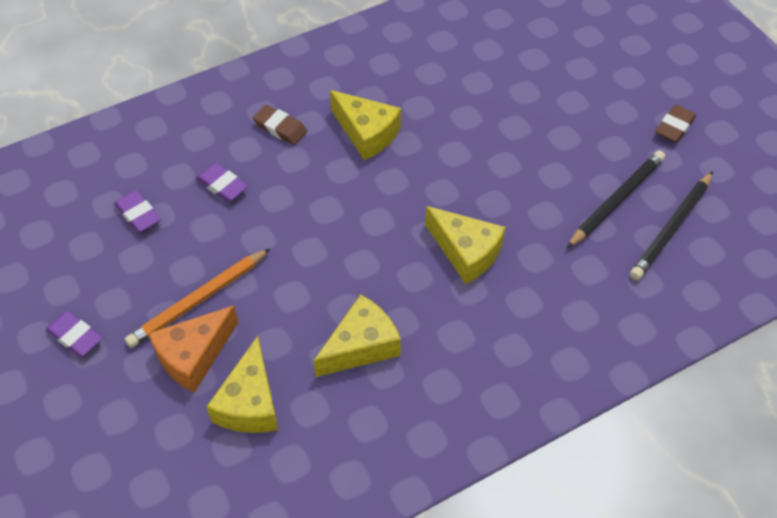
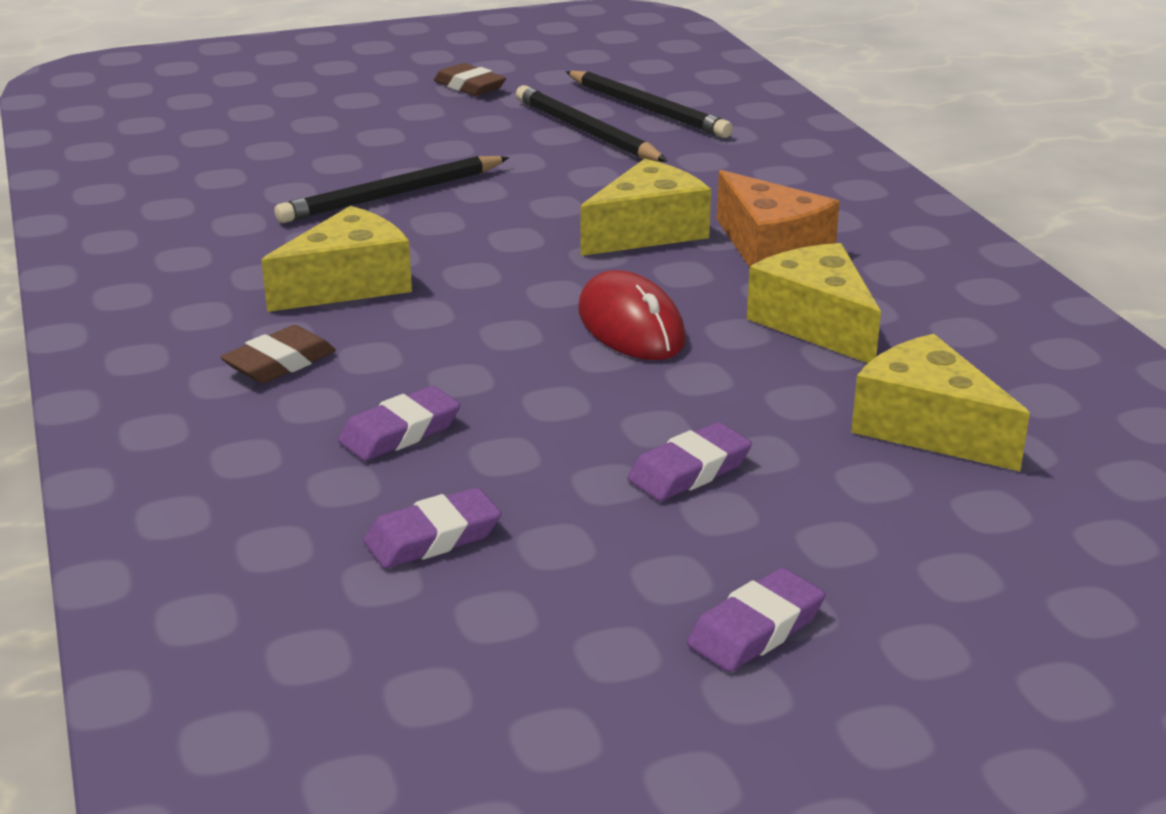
camera: 80 degrees left, 25 degrees down
(194, 356) = (822, 480): orange cheese -> orange cheese (770, 249)
(198, 300) = (689, 471): orange pencil -> purple eraser
(249, 403) = (927, 428): yellow cheese -> yellow cheese turned 150 degrees counterclockwise
(342, 259) = (631, 326): none -> red mouse
(484, 126) = (392, 195): none -> black pencil

